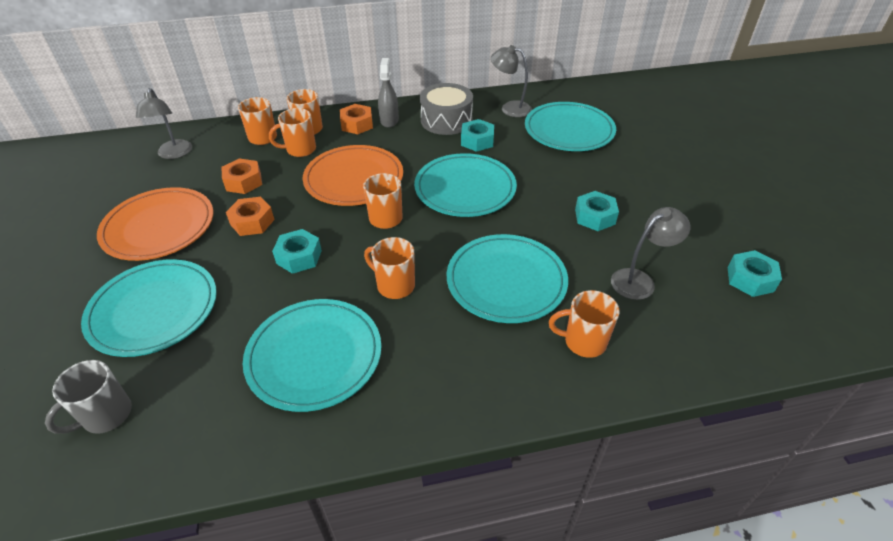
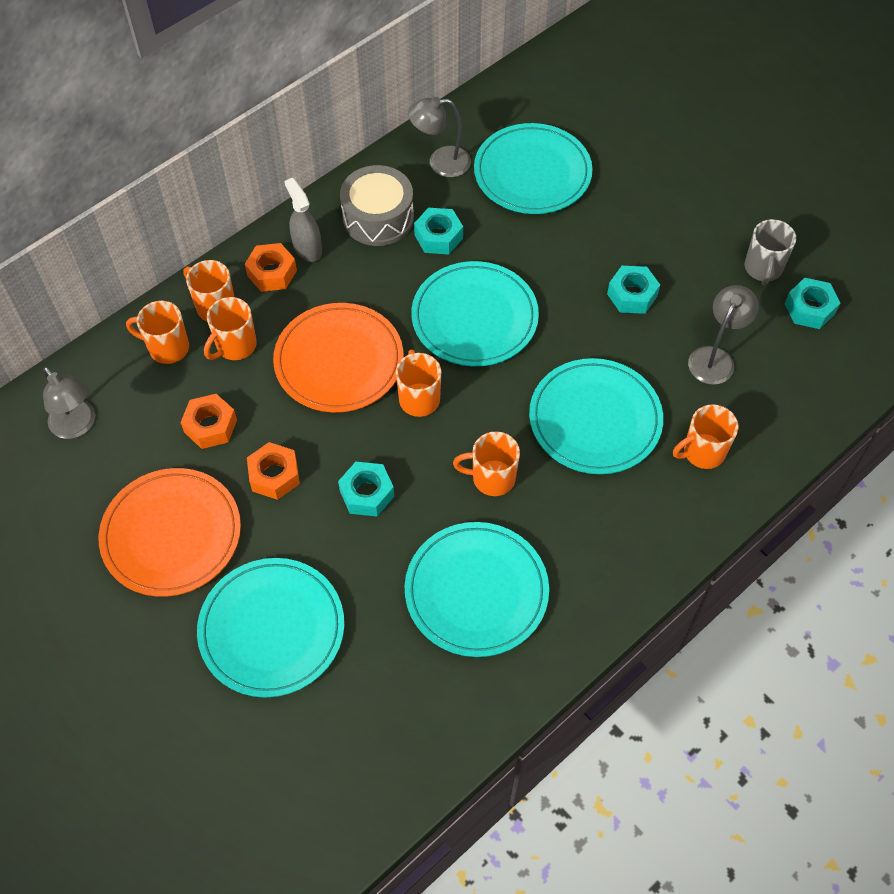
camera: 30 degrees left, 15 degrees up
(106, 415) = (336, 747): grey mug -> grey mug (763, 269)

